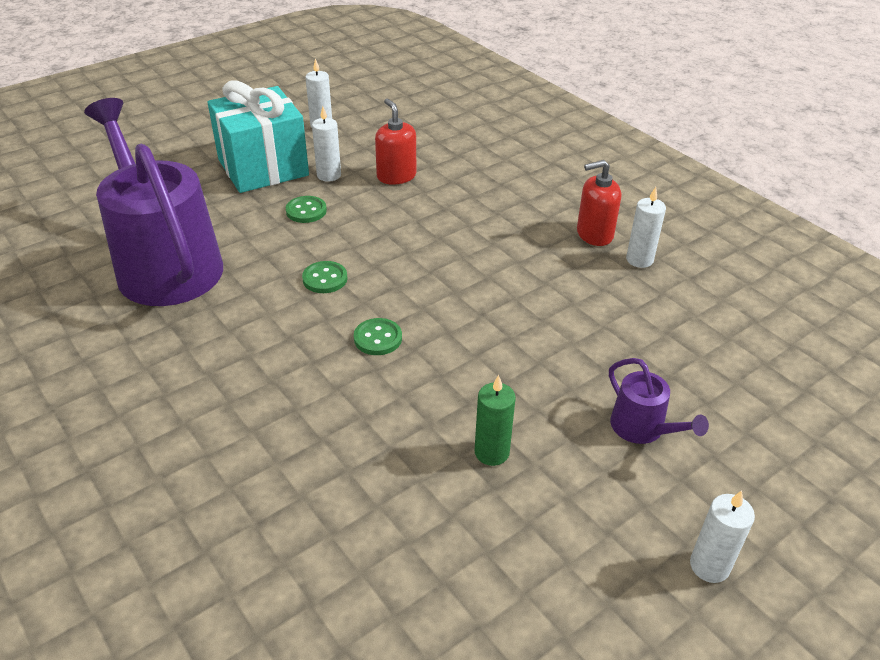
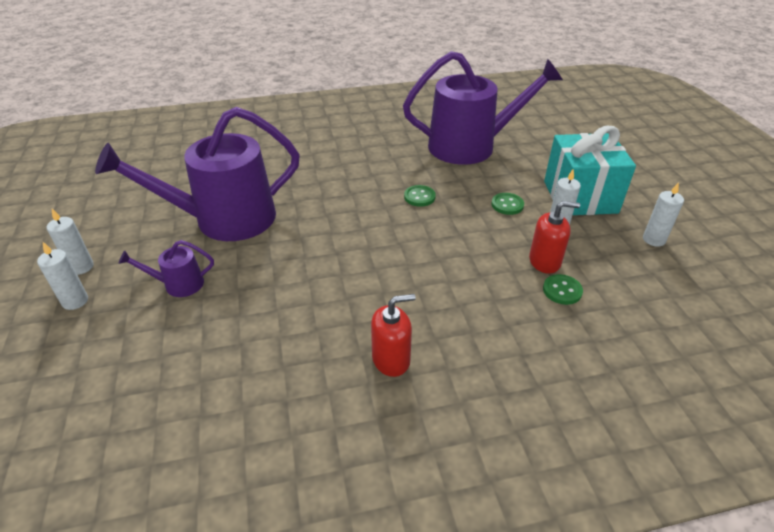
camera: 115 degrees right, 0 degrees up
(378, 338) = (347, 204): green button -> green button (562, 290)
(491, 452) = (225, 219): green candle -> purple watering can
(594, 234) = (391, 359): red soap dispenser -> red soap dispenser turned 60 degrees clockwise
(639, 260) = (334, 374): white candle -> white candle (75, 301)

